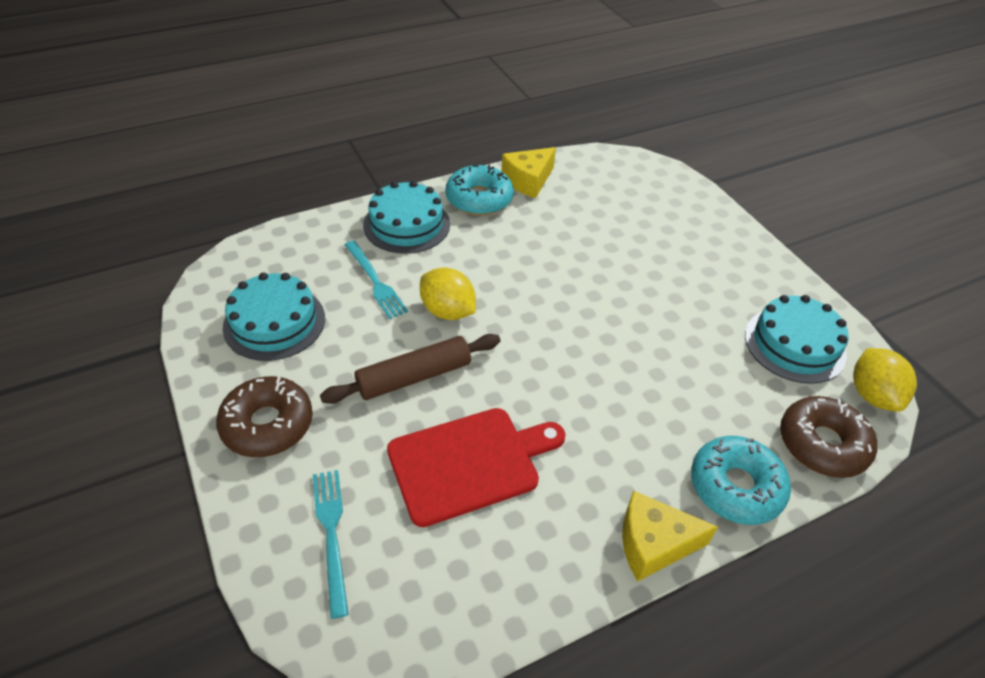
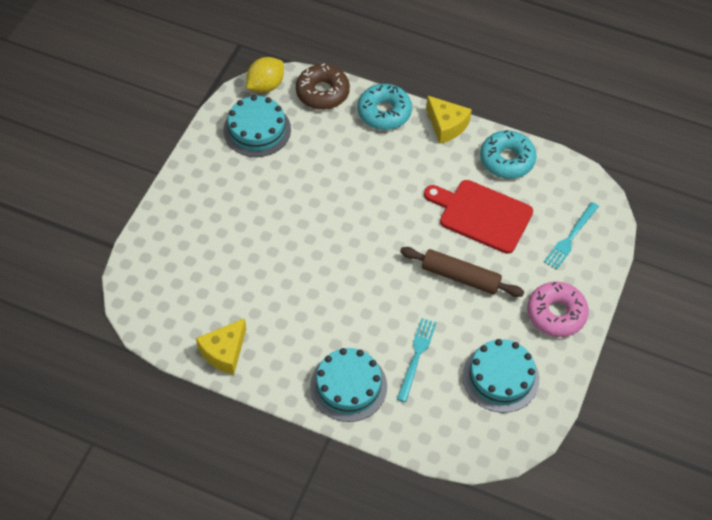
camera: 130 degrees left, 10 degrees up
(267, 424) = (556, 314): brown donut -> pink donut
(447, 311) = (399, 299): yellow lemon -> none
(479, 199) = (277, 366): turquoise donut -> turquoise donut (507, 160)
(528, 181) = (224, 352): yellow cheese -> yellow cheese turned 120 degrees clockwise

